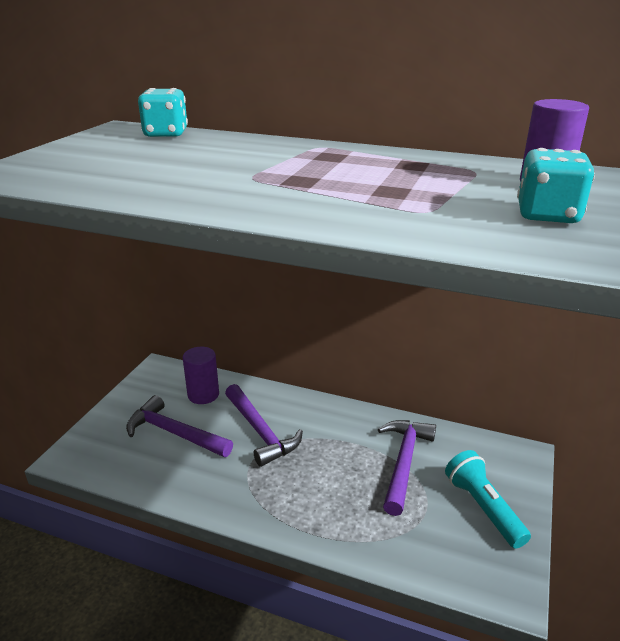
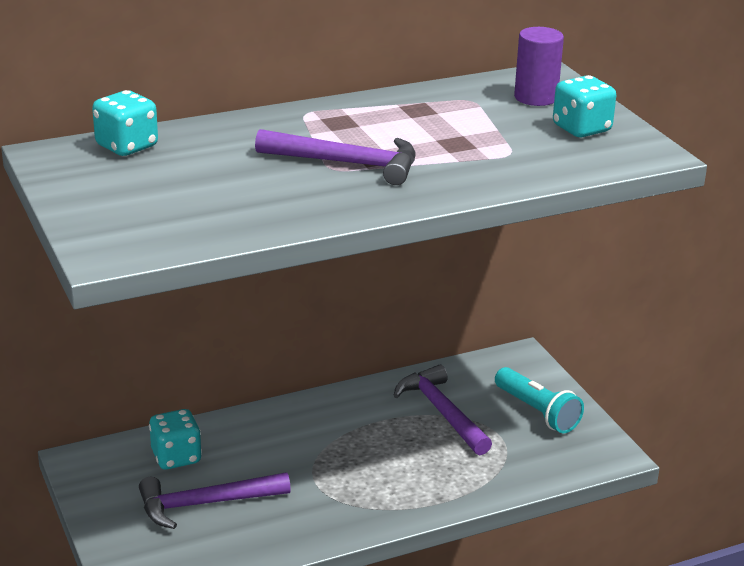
camera: 45 degrees left, 0 degrees up
(203, 395) = (176, 457): purple cylinder -> turquoise dice
(260, 431) = (286, 456): purple hammer -> purple hammer (347, 163)
(483, 508) = (537, 412): turquoise flashlight -> turquoise flashlight turned 150 degrees counterclockwise

